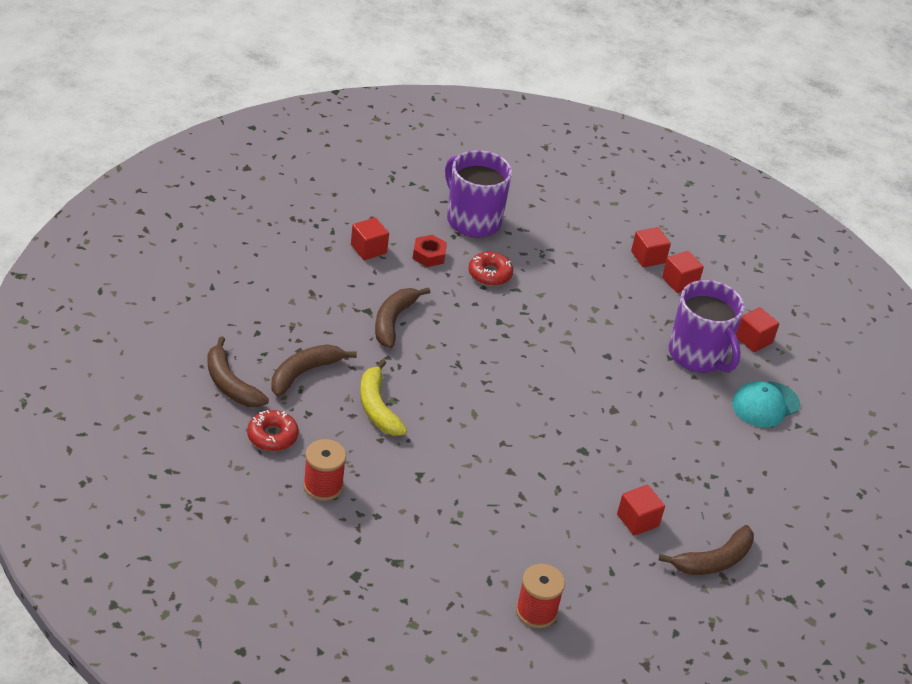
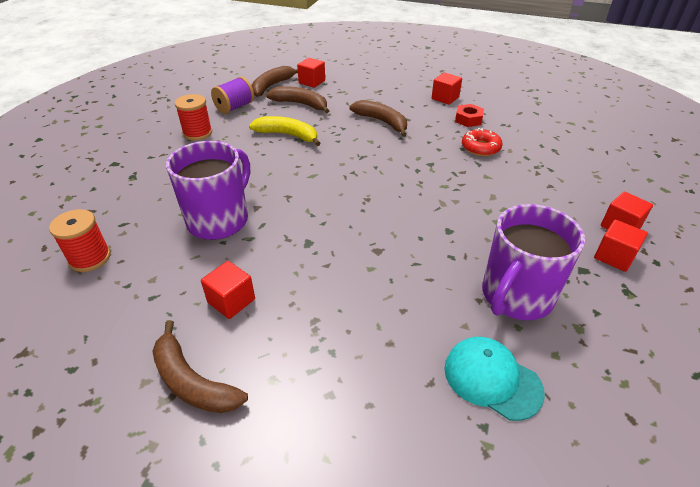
camera: 75 degrees right, 0 degrees up
(272, 436) = (234, 107): red donut -> purple spool
(377, 407) = (288, 135): yellow banana -> yellow banana turned 60 degrees clockwise
(393, 321) = (382, 122): brown banana -> brown banana turned 45 degrees clockwise
(472, 220) = (532, 127): purple mug -> purple mug (219, 220)
(753, 340) = (596, 341): red cube -> red cube (312, 82)

